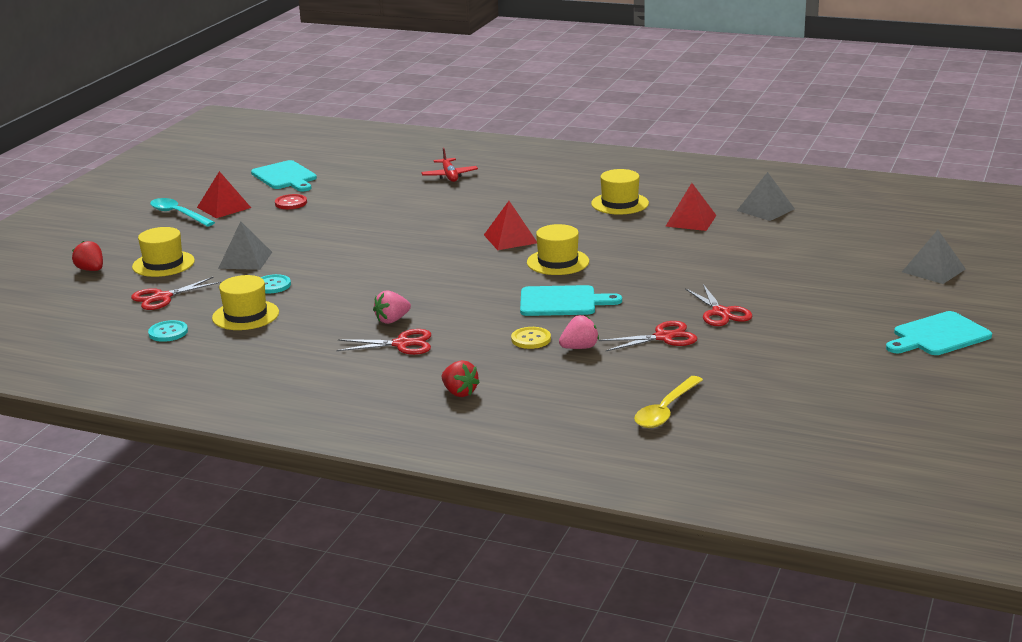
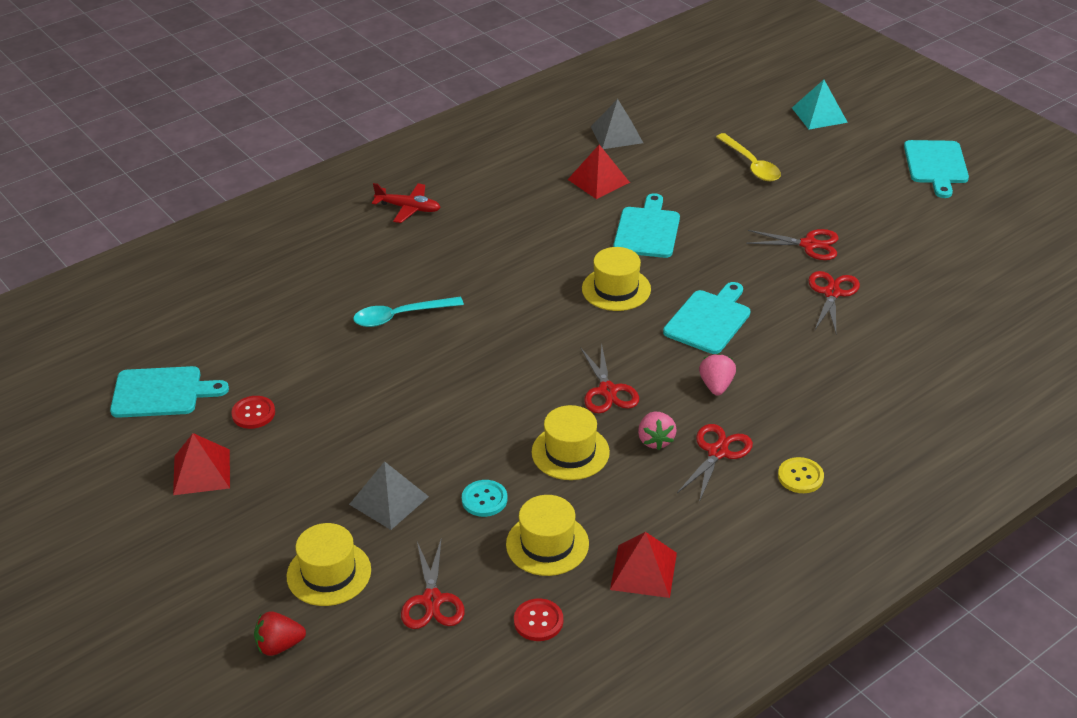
camera: 60 degrees left, 15 degrees up
(168, 332) = (538, 621): turquoise button -> red button
(178, 214) = (178, 518): turquoise spoon -> turquoise spoon (400, 316)
(431, 291) = (607, 391): none -> red scissors
(449, 176) = (312, 275): red plane -> red plane (408, 208)
(459, 392) = (852, 450): red strawberry -> none
(510, 239) = (529, 296): red pyramid -> red pyramid (643, 571)
(531, 339) = (774, 368): yellow button -> yellow button (800, 476)
(579, 348) = (815, 346): pink strawberry -> pink strawberry (716, 386)
(620, 203) = (514, 202): yellow hat -> yellow hat (570, 452)
(650, 252) = (647, 230): none -> turquoise cutting board
(665, 410) = (969, 346): yellow spoon -> yellow spoon (751, 165)
(933, 270) = (819, 115): grey pyramid -> turquoise pyramid

